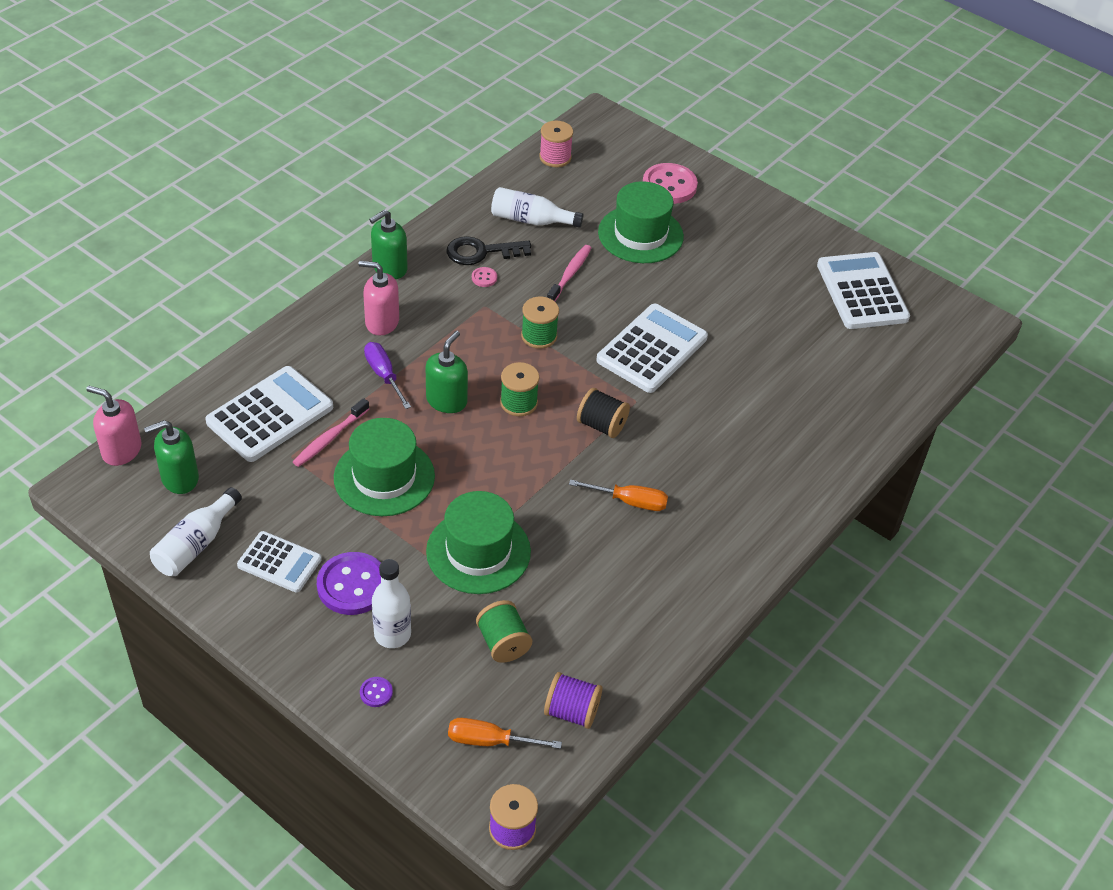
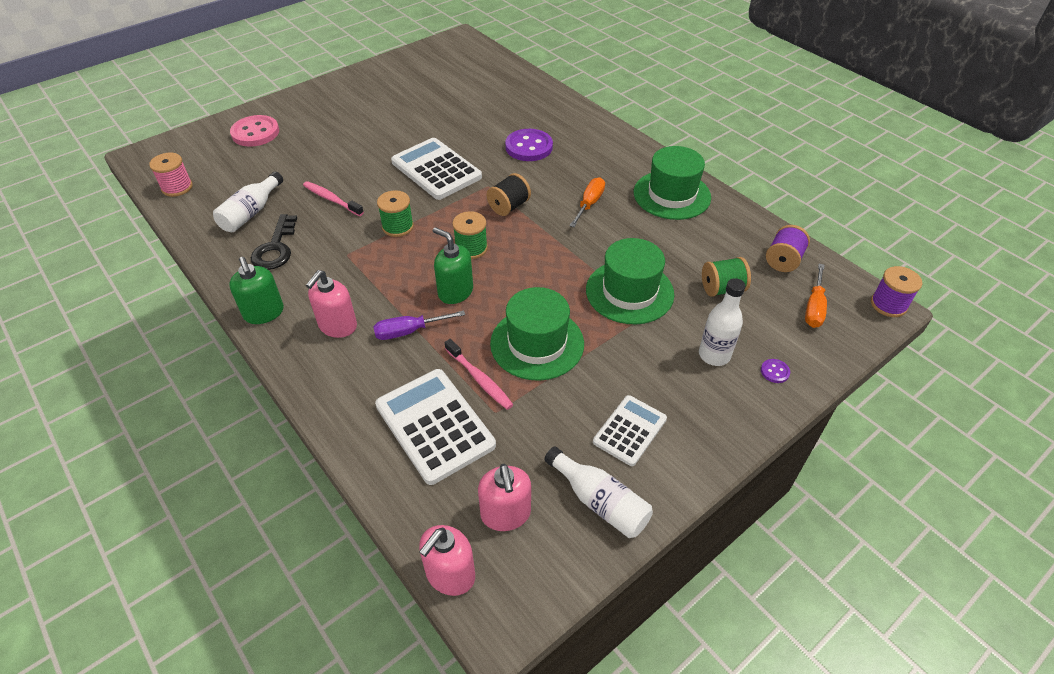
camera: 75 degrees left, 0 degrees up
(179, 478) = (505, 514): green soap dispenser -> pink soap dispenser
(352, 585) = (660, 377): purple button -> purple button (529, 147)
(484, 278) = (310, 250): pink button -> none
(640, 234) = (304, 156): green hat -> green hat (672, 195)
(862, 292) = (416, 71): white calculator -> none

